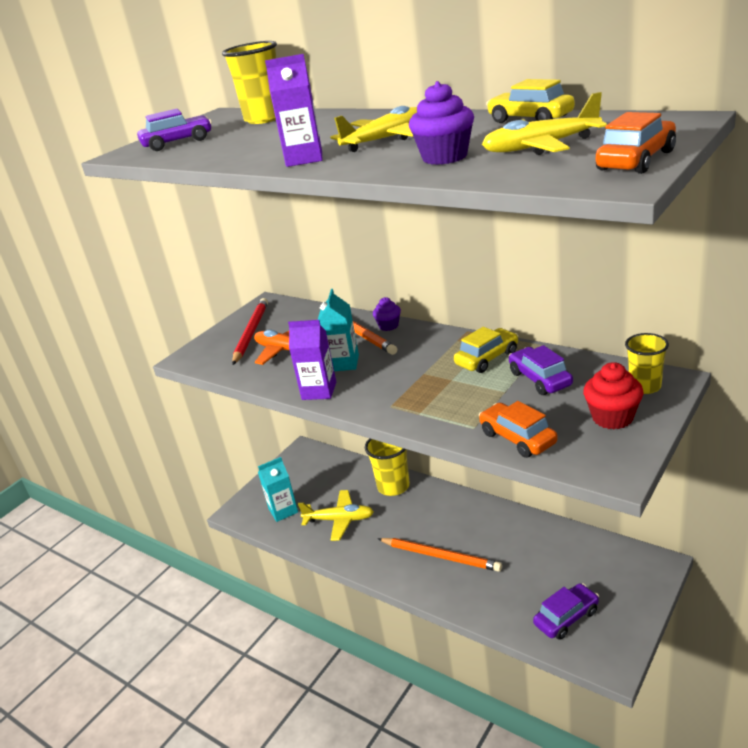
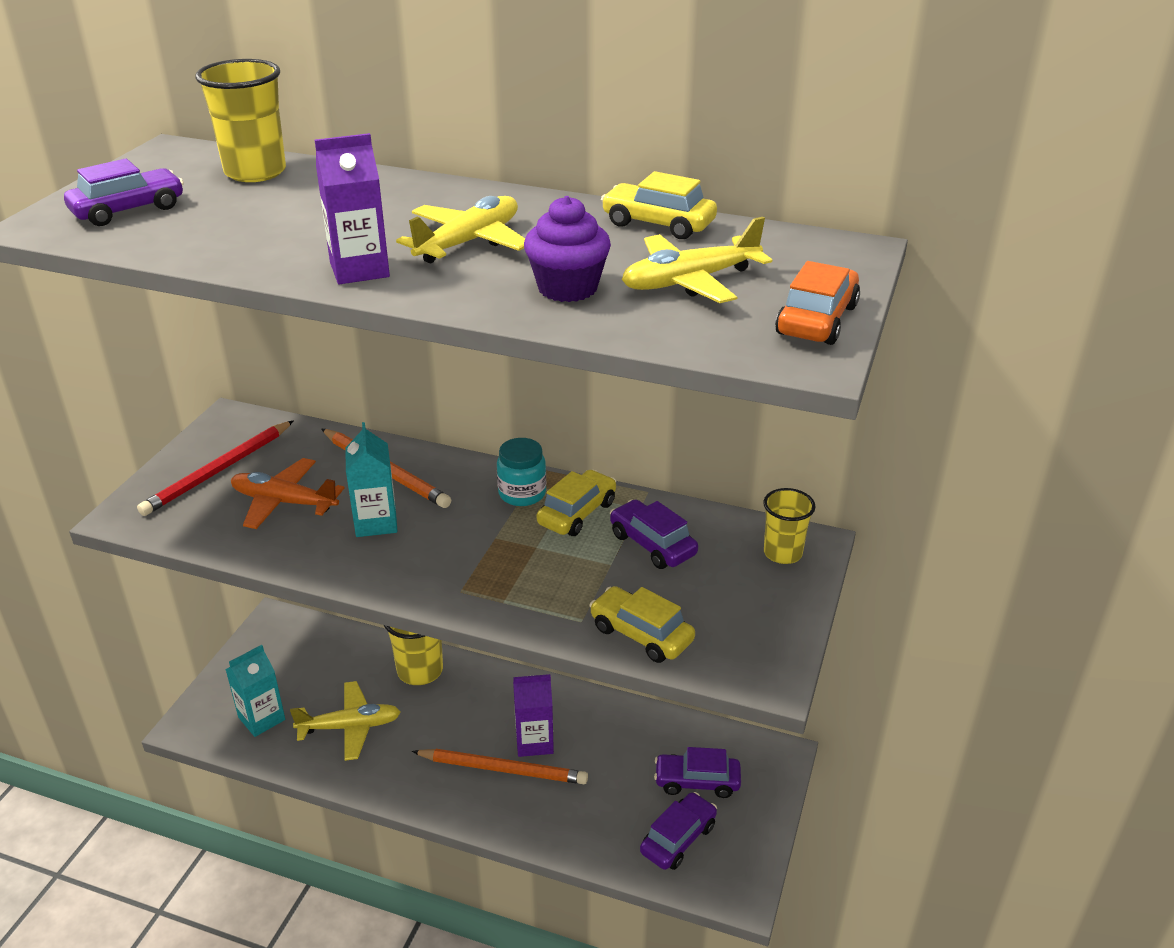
camera: 20 degrees left, 5 degrees up
(251, 333) = (218, 471): red pencil -> red pencil turned 135 degrees counterclockwise
(319, 391) = (351, 569): purple carton -> purple carton (534, 741)
(388, 326) = (428, 460): purple cupcake -> none
(449, 346) = (522, 493): none -> turquoise jar
(517, 438) = (641, 634): orange car -> yellow car
(587, 577) = (697, 781): none -> purple car
(612, 417) = (752, 599): red cupcake -> none

